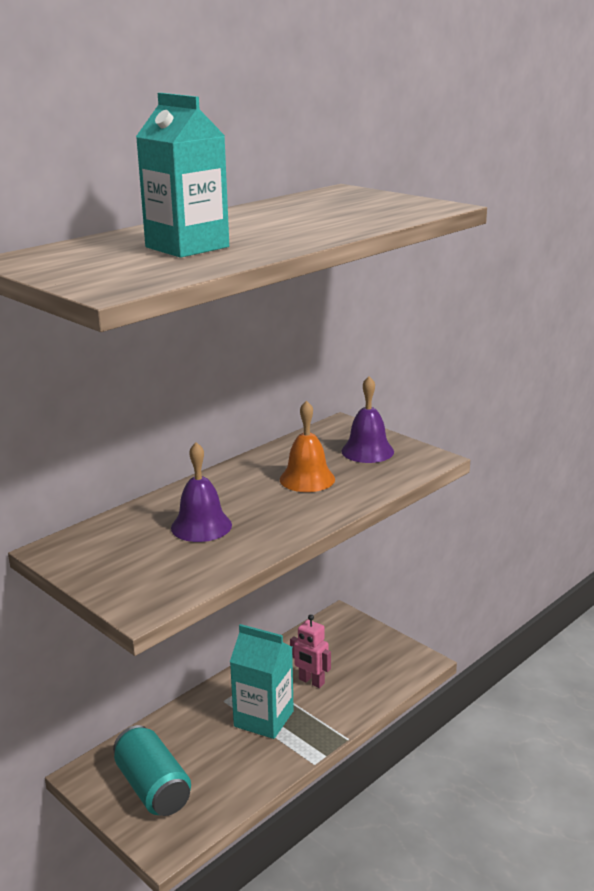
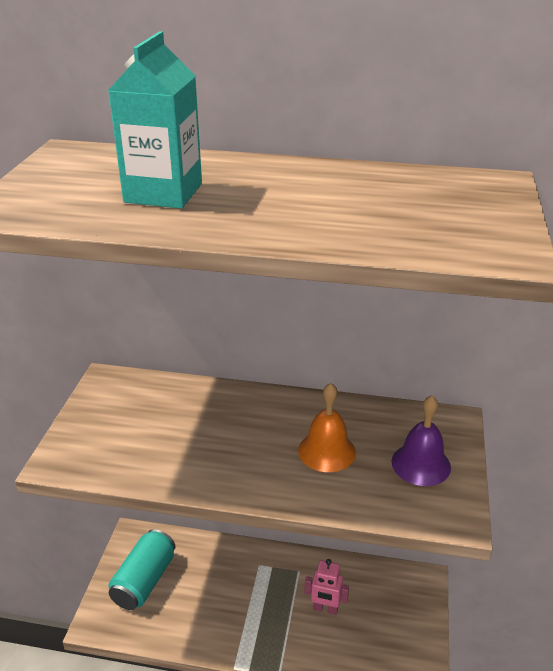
camera: 55 degrees right, 10 degrees up
(201, 526) = (194, 431): purple bell -> none
(263, 719) = (258, 603): turquoise carton -> none
(311, 681) = (325, 609): pink robot -> pink robot turned 75 degrees counterclockwise

